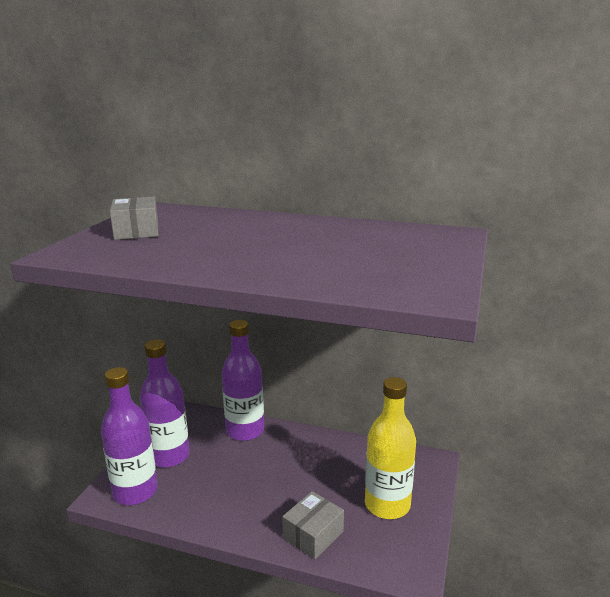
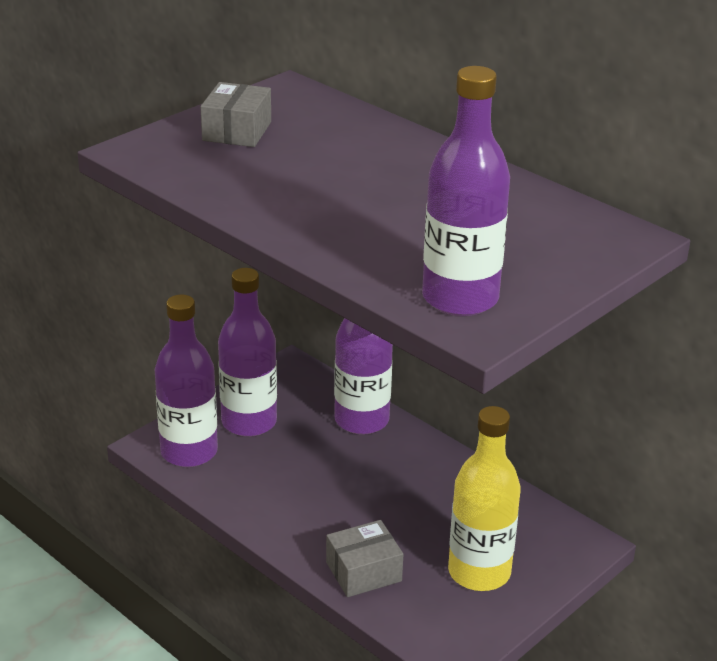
camera: 25 degrees right, 10 degrees up
(401, 283) = (460, 298): none -> purple bottle

